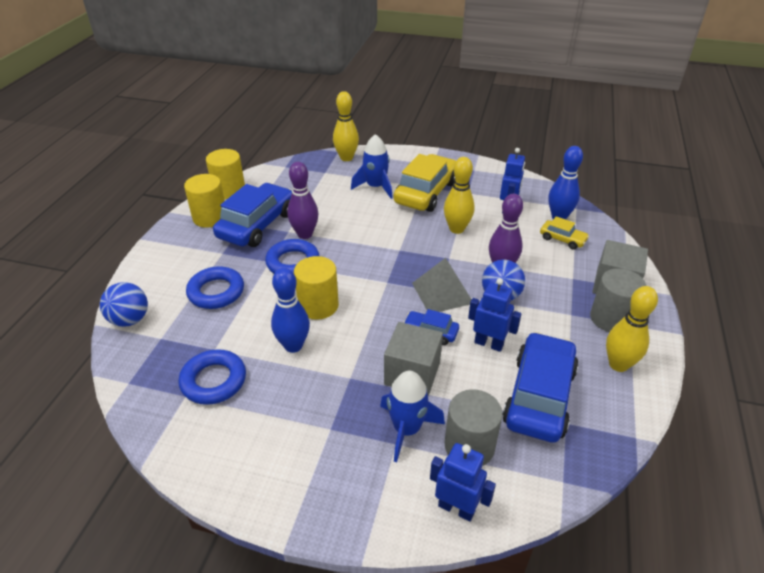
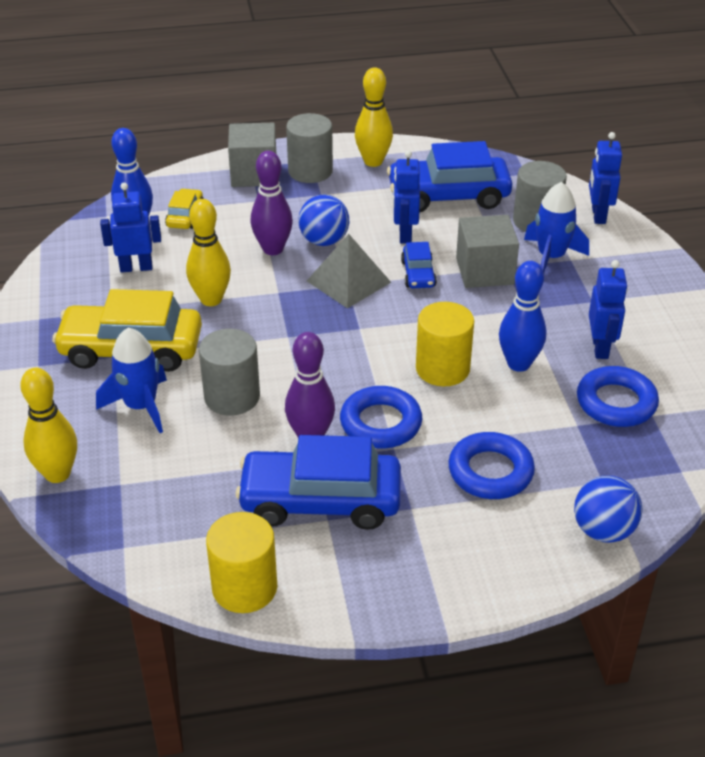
camera: 115 degrees left, 0 degrees up
(210, 217) = (337, 570): yellow cylinder -> none
(273, 402) = (600, 348): none -> blue robot
(359, 216) = (232, 397): none -> grey cylinder

